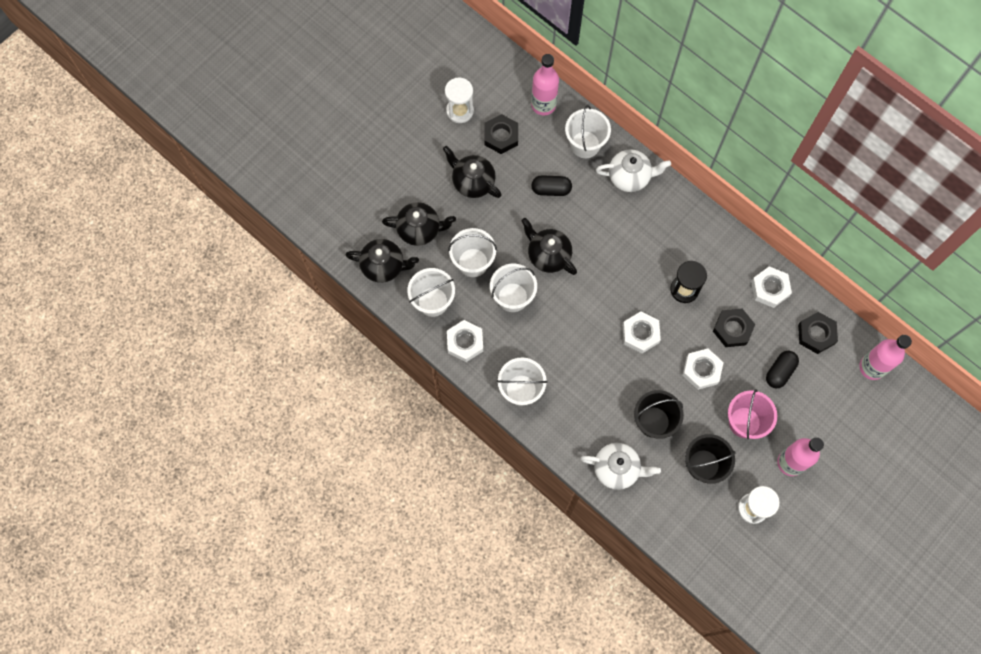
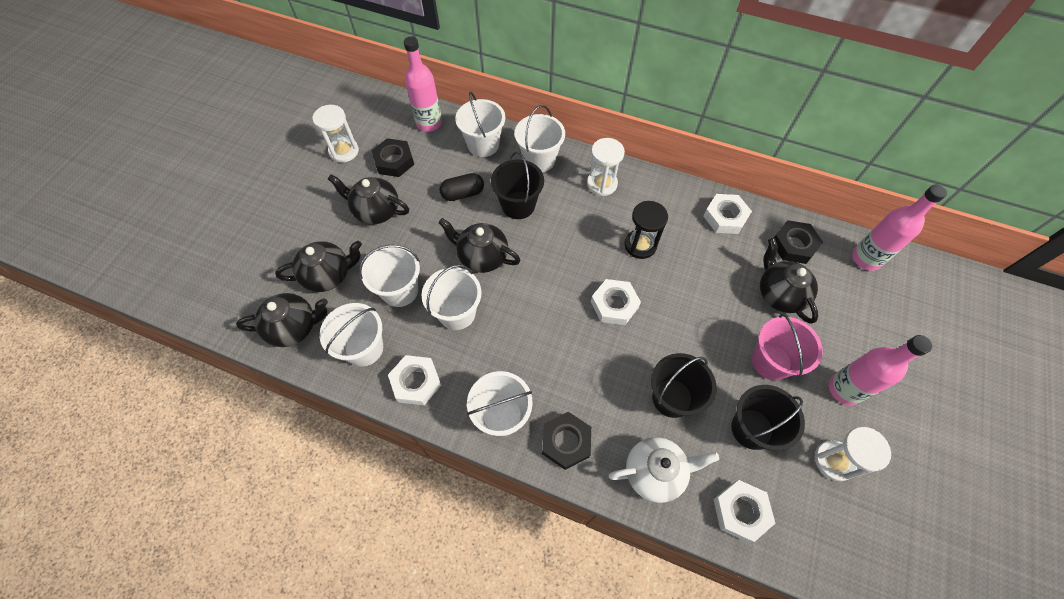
camera: 20 degrees left, 10 degrees down
(595, 217) = (518, 205): none -> black bucket
(630, 177) = (539, 159): white teapot -> white bucket
(676, 220) = (602, 184): none -> white hourglass
(701, 370) = (697, 321): white nut -> white nut (740, 511)
(732, 329) = (708, 268): black nut -> black nut (566, 442)
(780, 372) = (779, 294): black capsule -> black teapot

